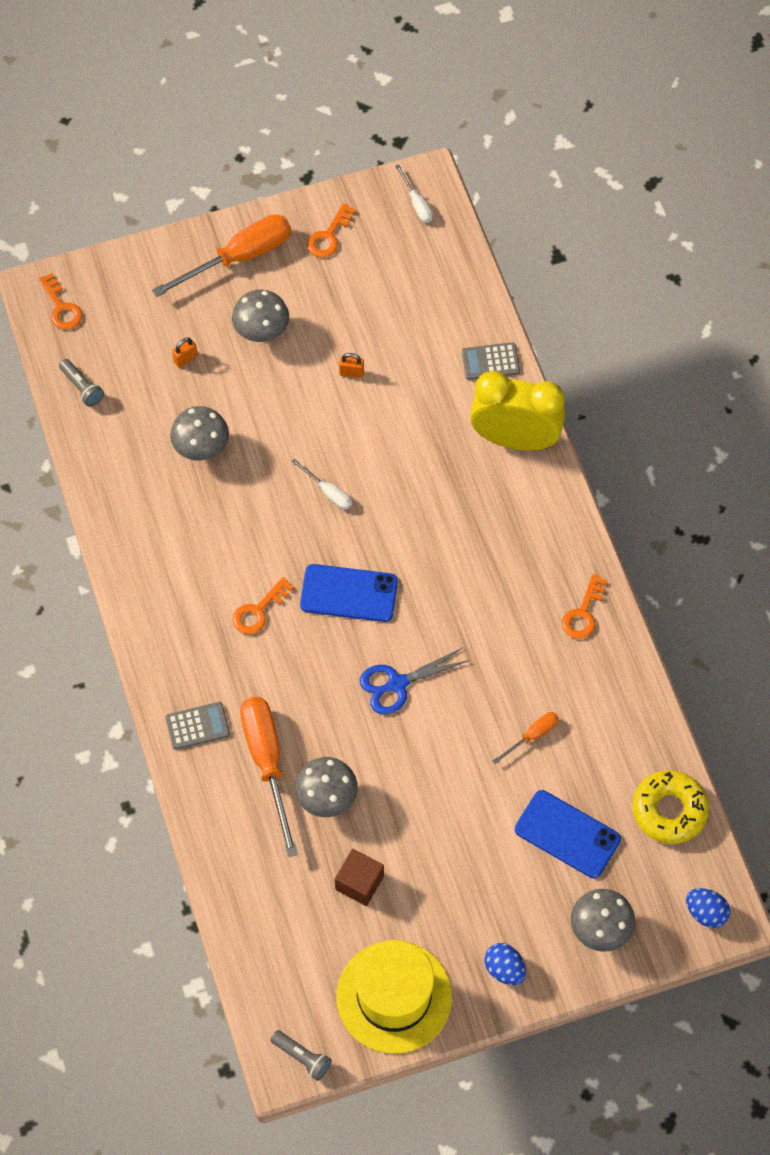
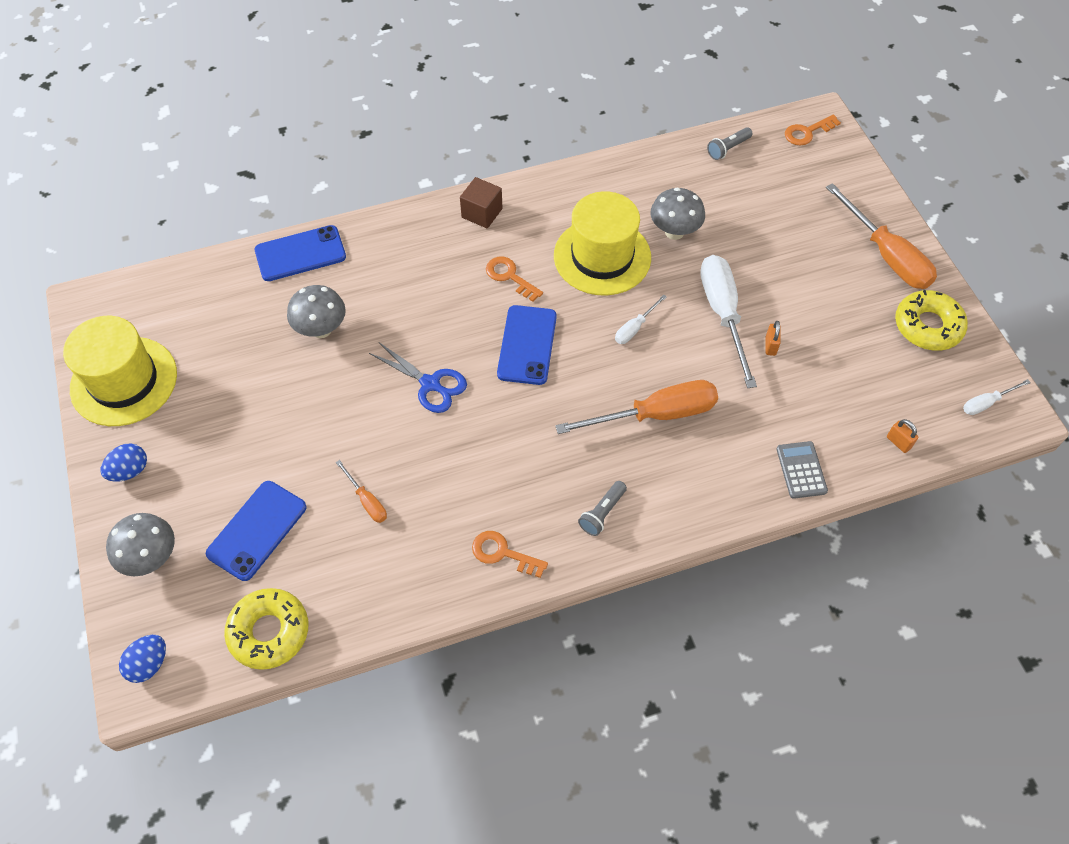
camera: 90 degrees right, 5 degrees down
(185, 359) = (767, 218): orange padlock -> orange padlock (898, 442)
(197, 726) = (400, 236): grey calculator -> none
(220, 831) = (300, 254): none -> blue phone
(233, 520) = (602, 256): none -> yellow hat
(262, 332) = (805, 274): grey mushroom -> none
(267, 763) = (360, 285): orange screwdriver -> orange screwdriver (655, 415)
(302, 1057) = (86, 314): grey flashlight -> grey flashlight (602, 513)
(311, 411) = (723, 314): none -> white screwdriver
(329, 236) = (927, 326): orange key -> yellow donut
(359, 883) = (236, 354): brown cube -> brown cube (482, 213)
(397, 684) = (430, 384): blue scissors -> blue scissors turned 150 degrees clockwise
(515, 439) = (708, 492): yellow clock -> none

